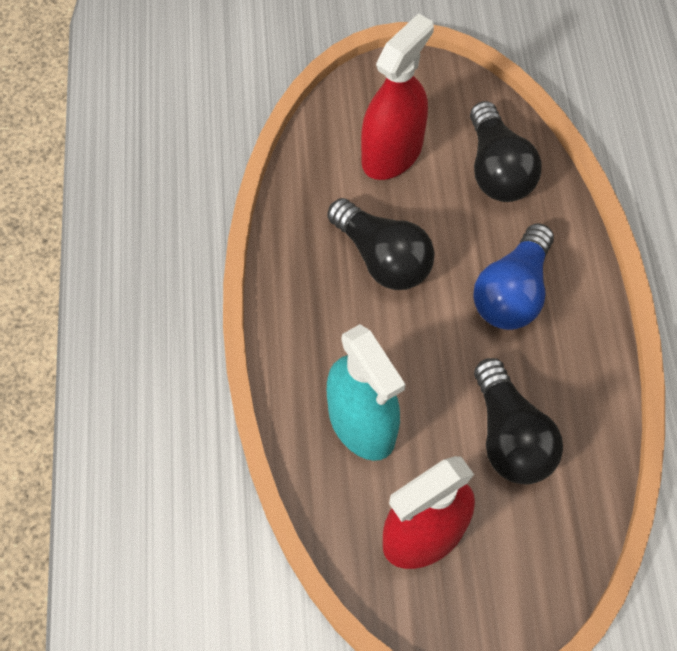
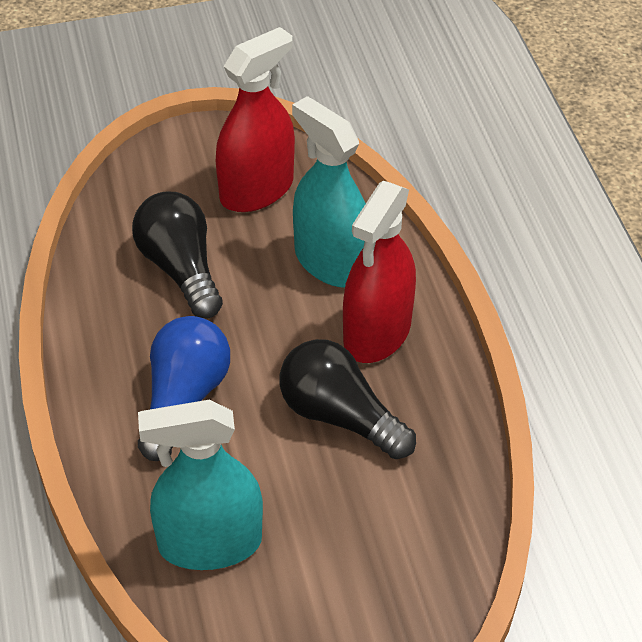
camera: 170 degrees right, 15 degrees down
(392, 153) = (352, 546): red spray bottle -> red spray bottle (377, 333)
(497, 170) = (210, 543): black light bulb -> turquoise spray bottle

